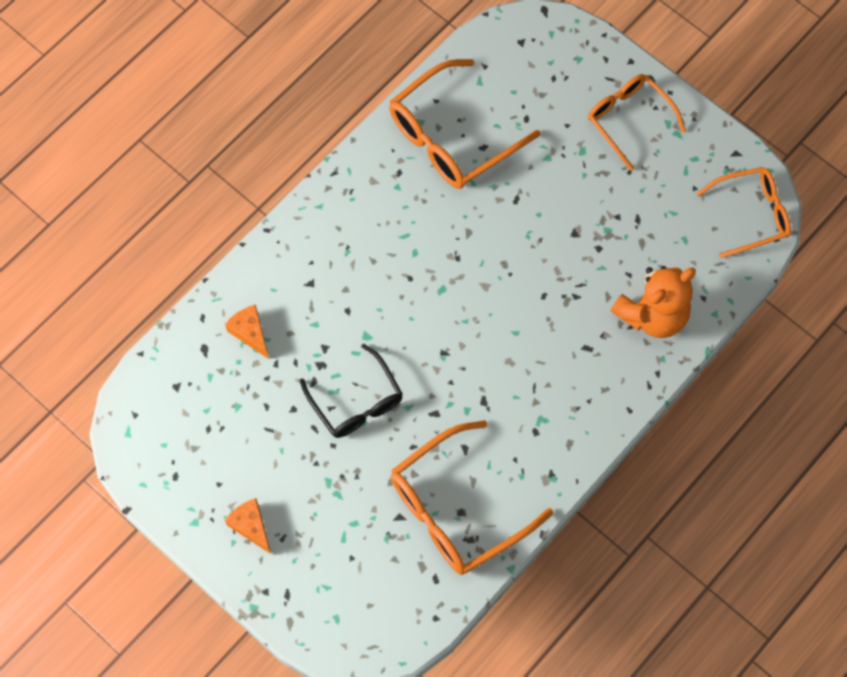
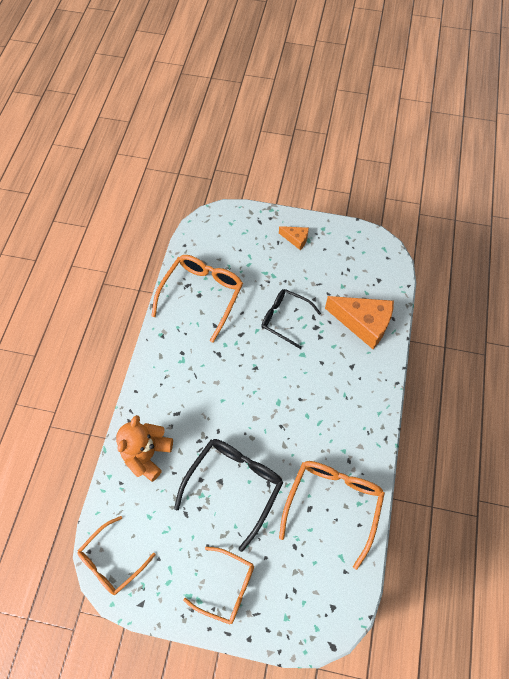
camera: 150 degrees right, 5 degrees down
(250, 333) = (363, 324): orange cheese -> orange cheese, size x2.04
(559, 219) = (234, 485): none -> black glasses

